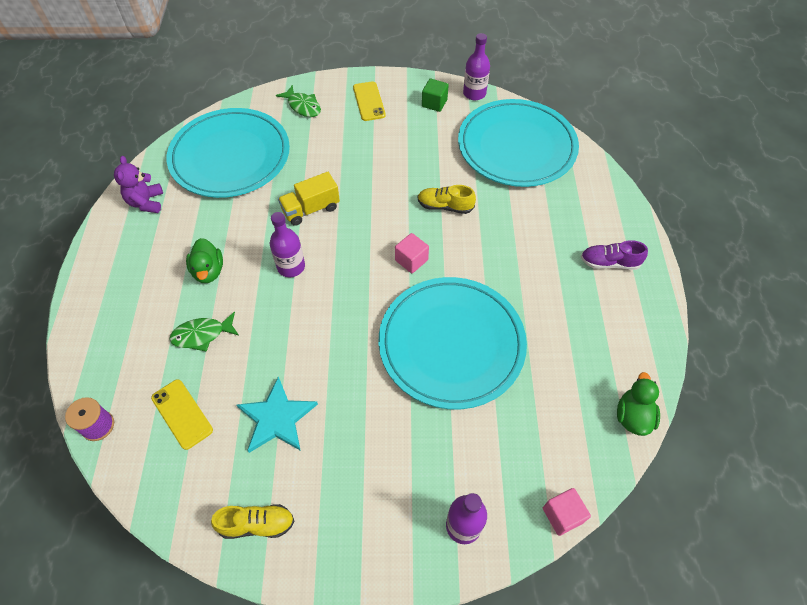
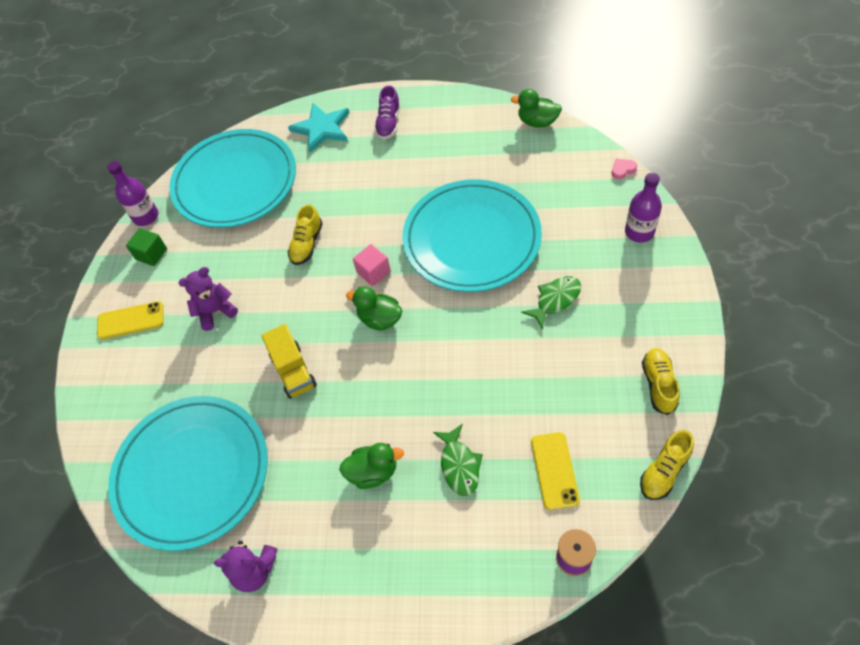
camera: 80 degrees left, 0 degrees up
(161, 518) = (664, 471): none -> yellow shoe
(182, 414) = (555, 470): yellow phone -> yellow phone turned 60 degrees counterclockwise
(277, 418) = (554, 379): turquoise star -> turquoise star (322, 128)
(291, 267) = (373, 384): purple bottle -> none
(303, 106) = (120, 395): green fish -> green fish (555, 300)
(358, 268) = (380, 319): none -> green duck
(374, 151) = (215, 311): none -> purple teddy bear
(562, 515) = (622, 170): pink cube -> pink heart

